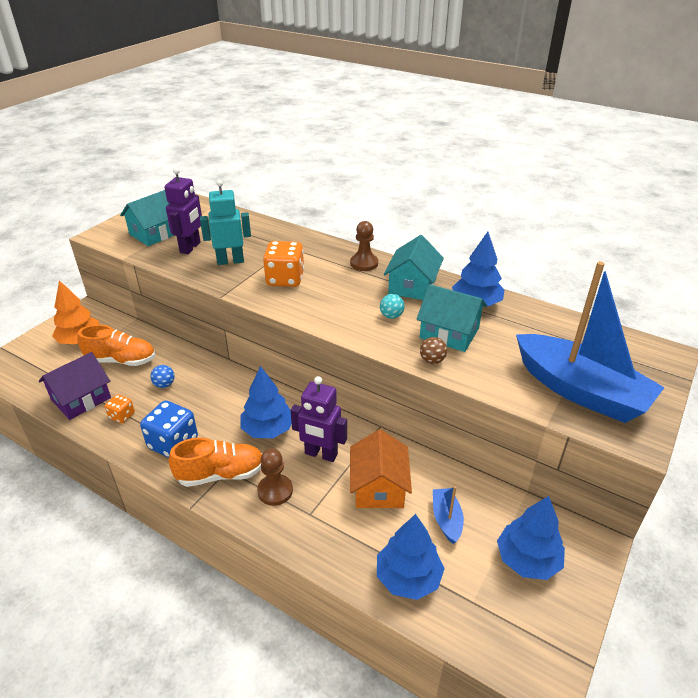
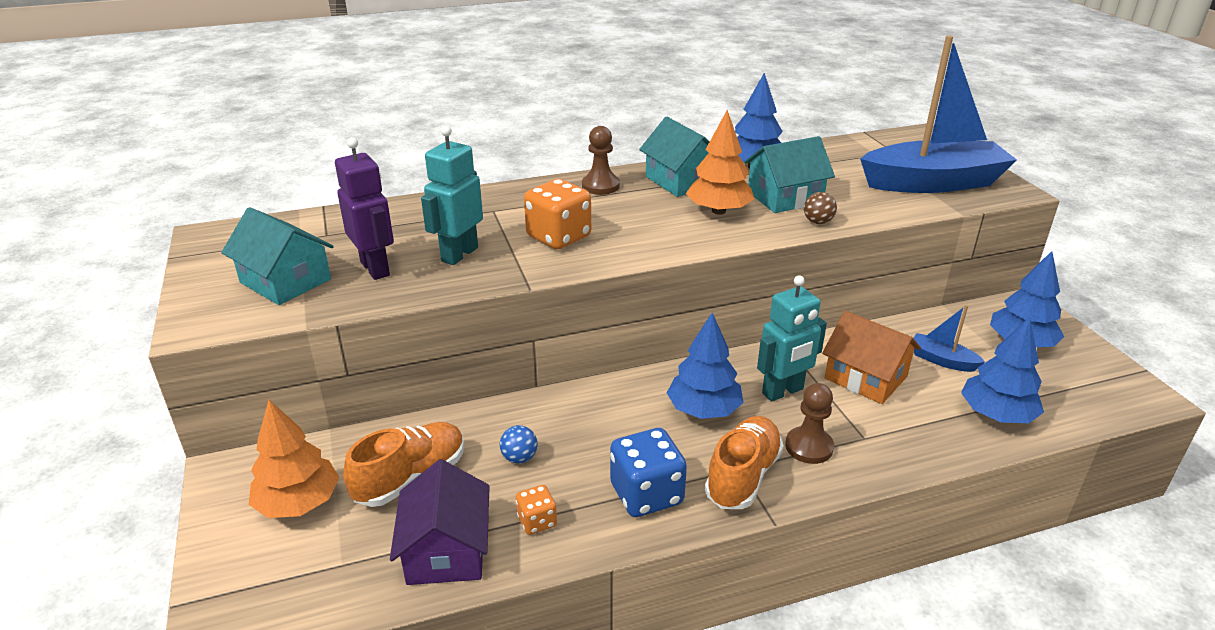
camera: 50 degrees left, 5 degrees down
(155, 233) = (285, 281): turquoise house -> turquoise house turned 45 degrees counterclockwise
(321, 454) = (783, 391): purple robot -> turquoise robot
(391, 316) = (718, 211): turquoise ball -> orange tree

